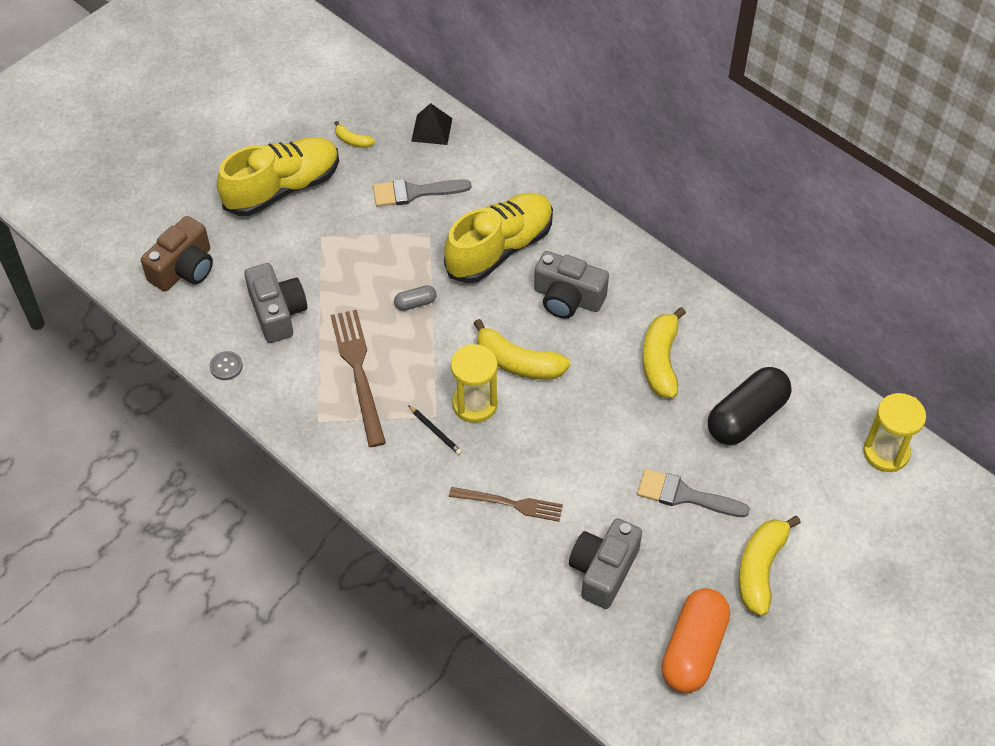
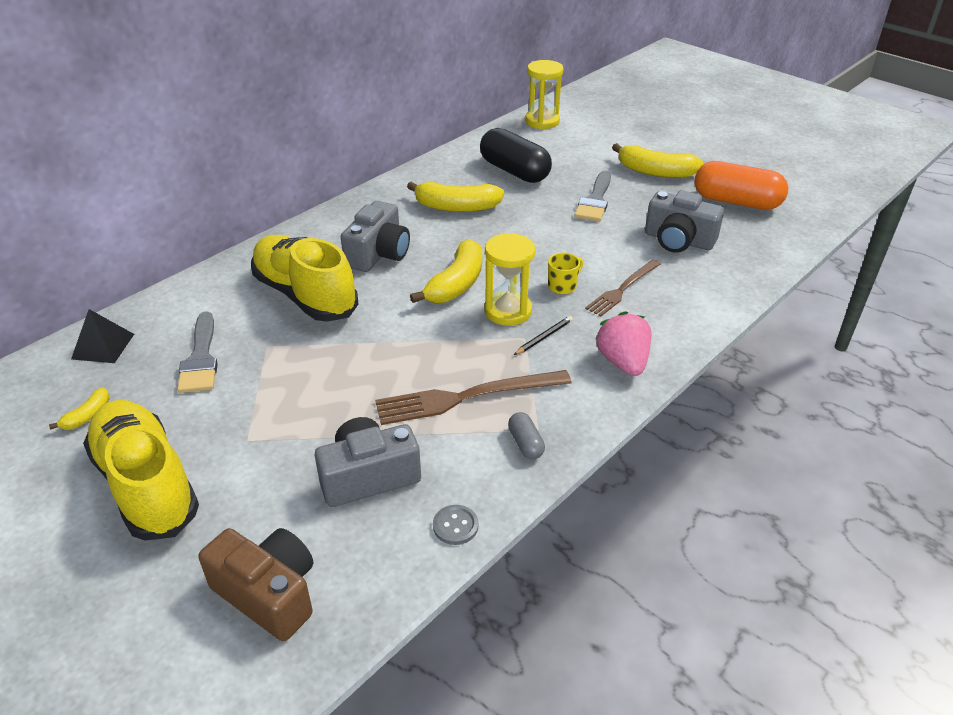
camera: 90 degrees left, 15 degrees down
(398, 491) = (623, 362): none -> pink strawberry
(415, 303) = (370, 354): grey capsule -> grey capsule (525, 443)
(510, 504) = (622, 289): brown fork -> brown fork turned 150 degrees counterclockwise
(515, 451) = (563, 286): none -> yellow mug

